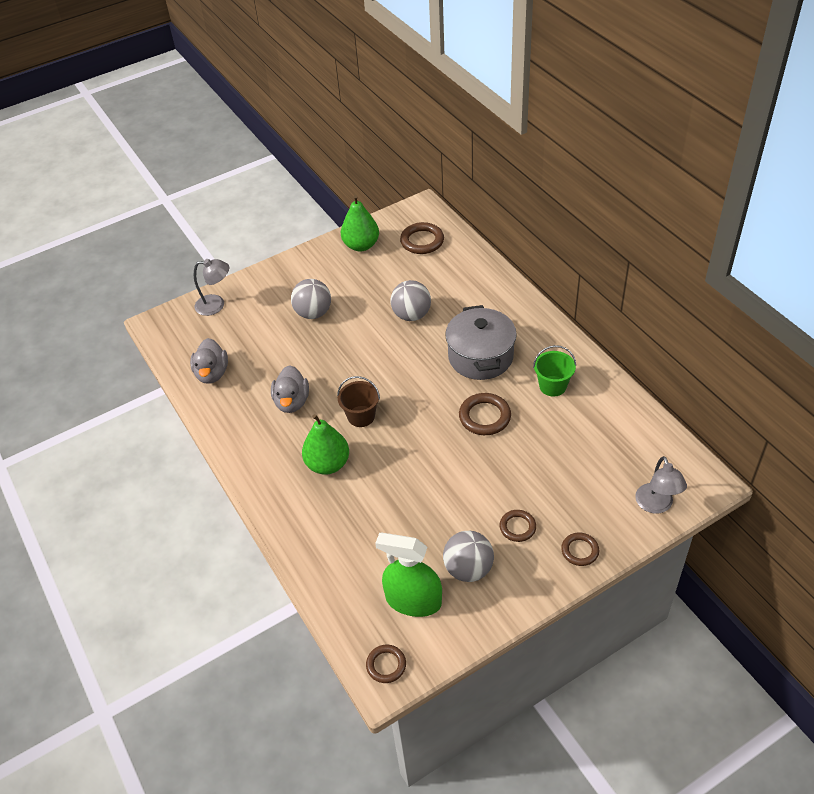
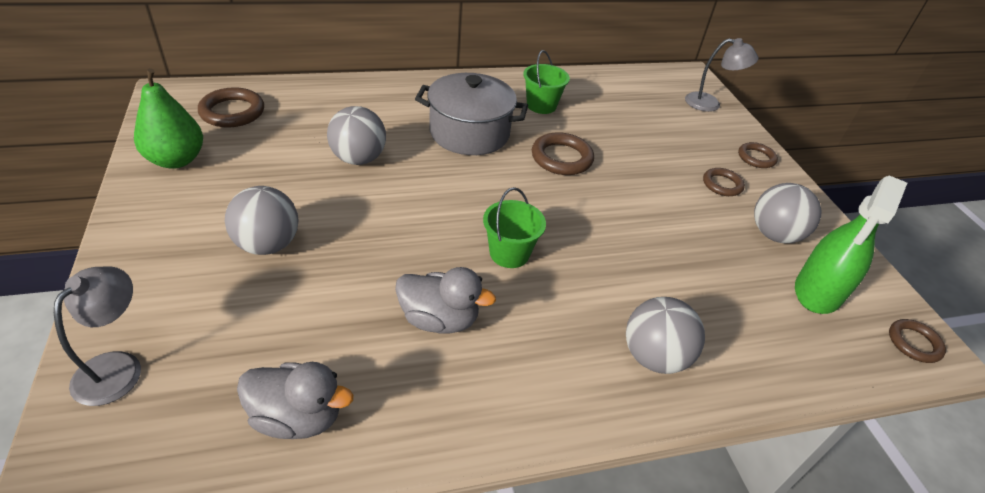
camera: 80 degrees left, 5 degrees down
(306, 507) = (654, 357): none -> grey ball
(328, 464) = (581, 311): green pear -> none
(361, 416) = (509, 253): brown bucket -> green bucket

